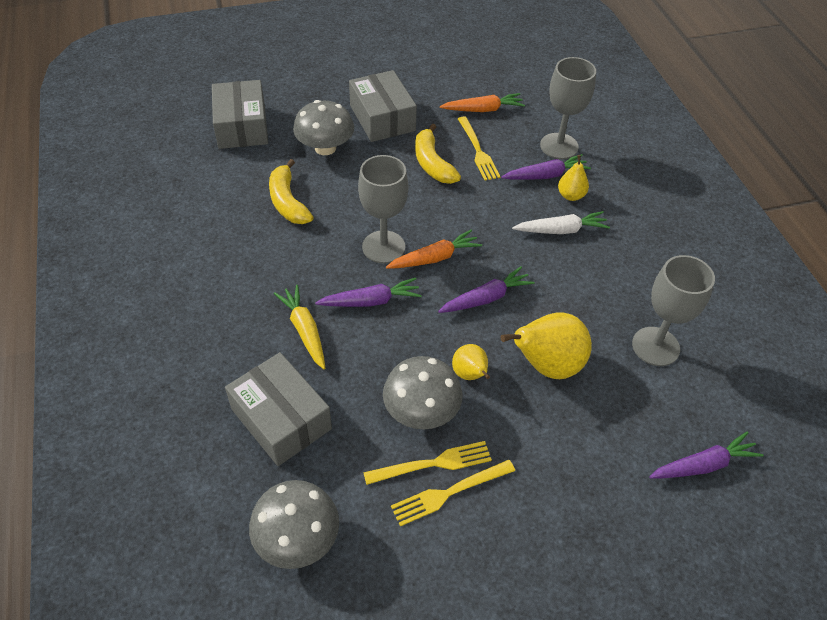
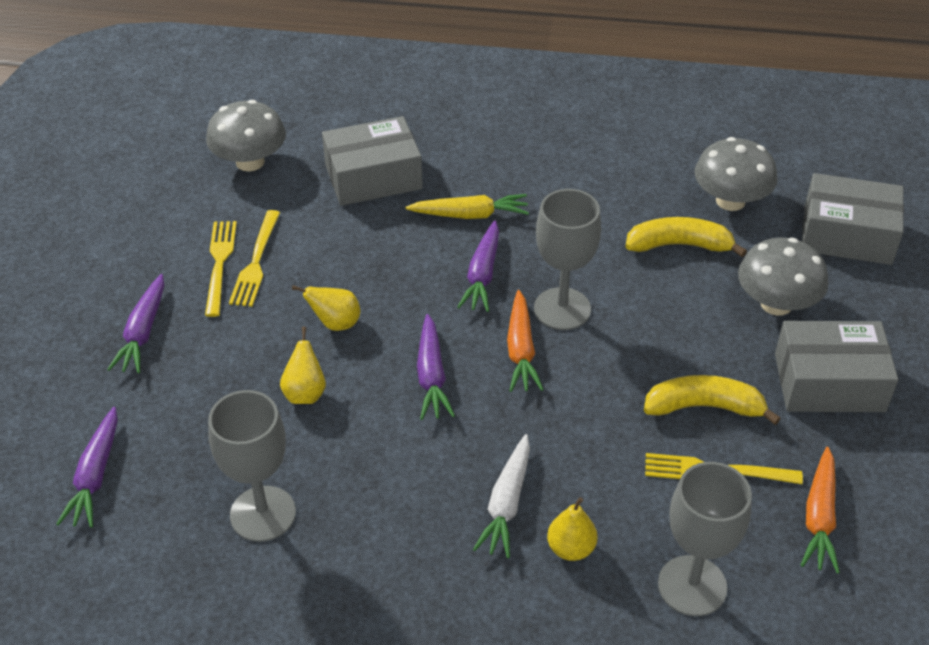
camera: 115 degrees right, 5 degrees down
(421, 411) = (317, 272): grey mushroom -> grey mushroom (730, 201)
(545, 175) = (628, 535): purple carrot -> purple carrot (143, 332)
(546, 365) = (305, 393): yellow pear -> yellow pear, size x0.55

